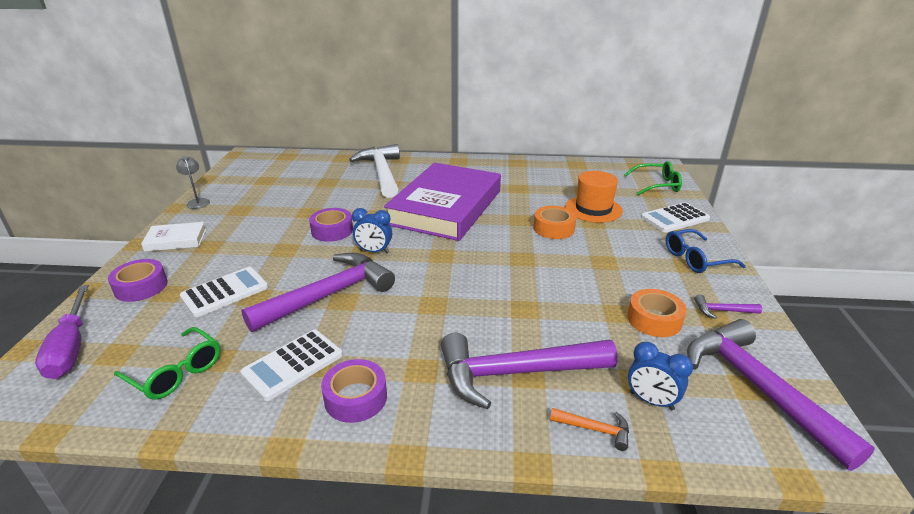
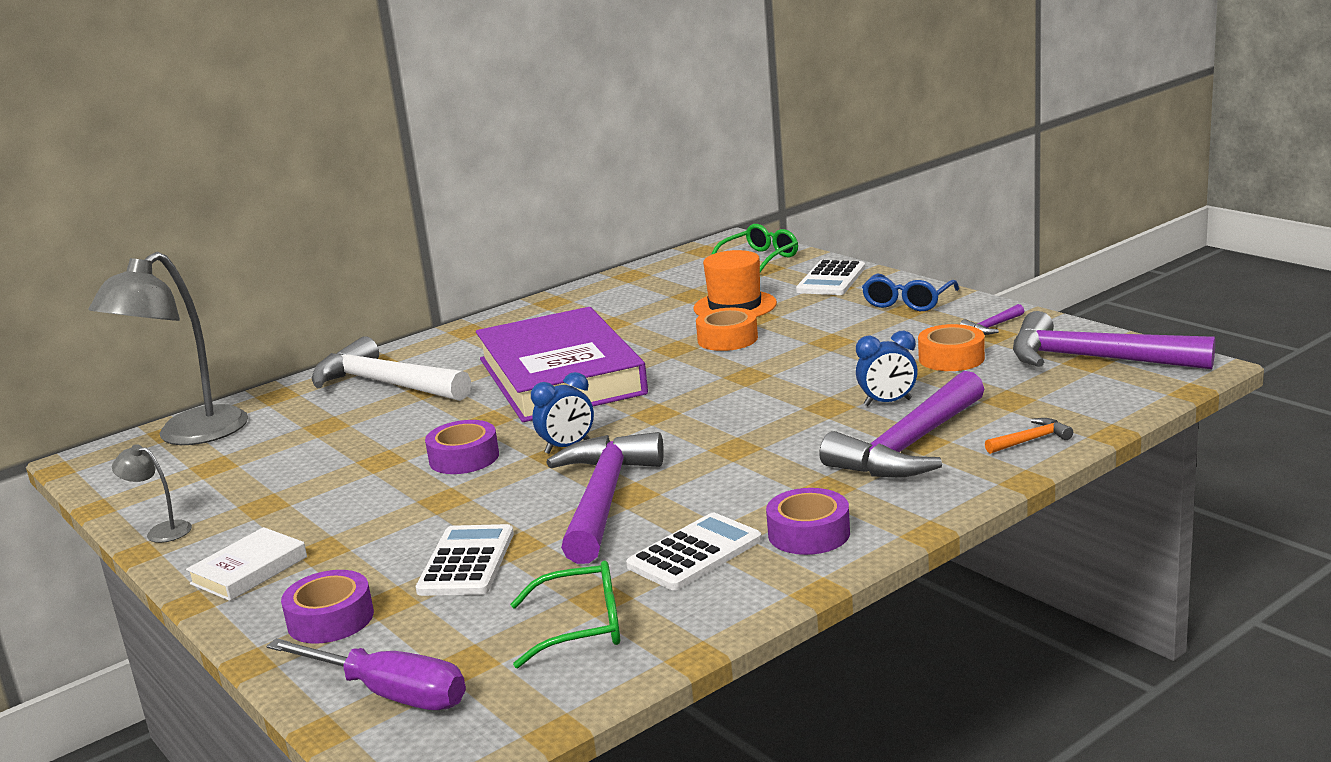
camera: 40 degrees left, 10 degrees down
(287, 161) = (189, 435): none -> grey lamp
(293, 364) = (695, 553): white calculator -> white calculator turned 135 degrees counterclockwise
(651, 401) = (1039, 404): blue clock -> blue clock (887, 402)

